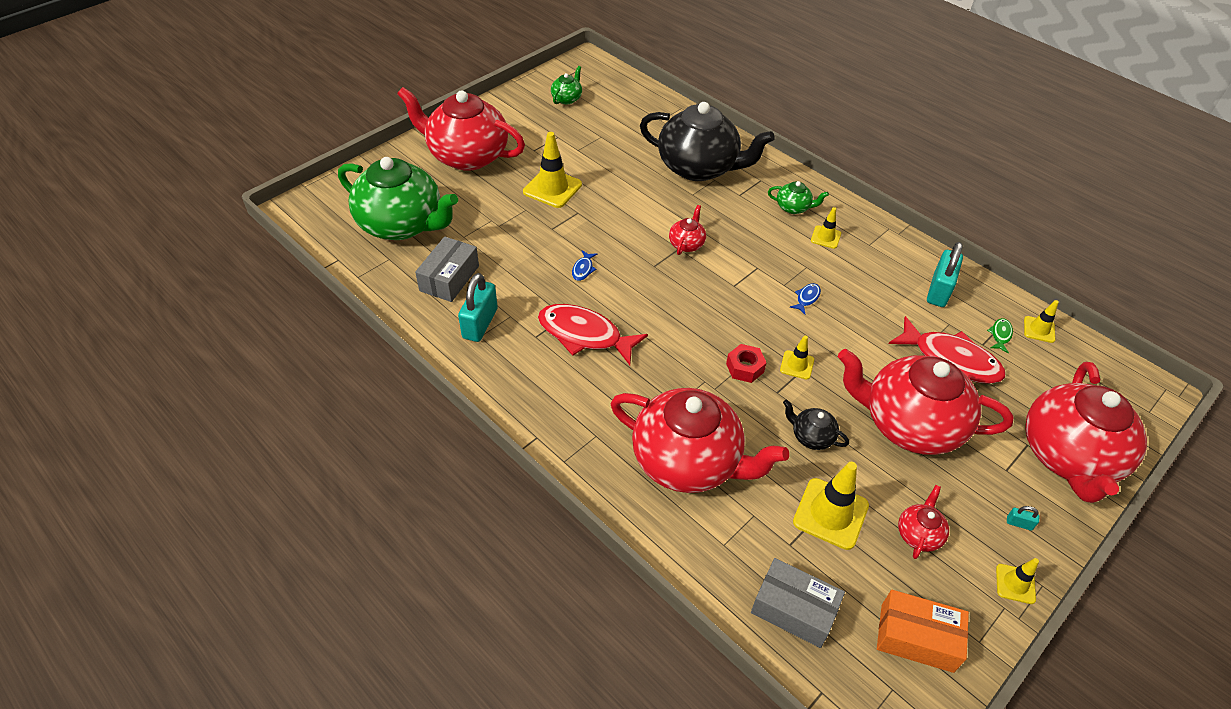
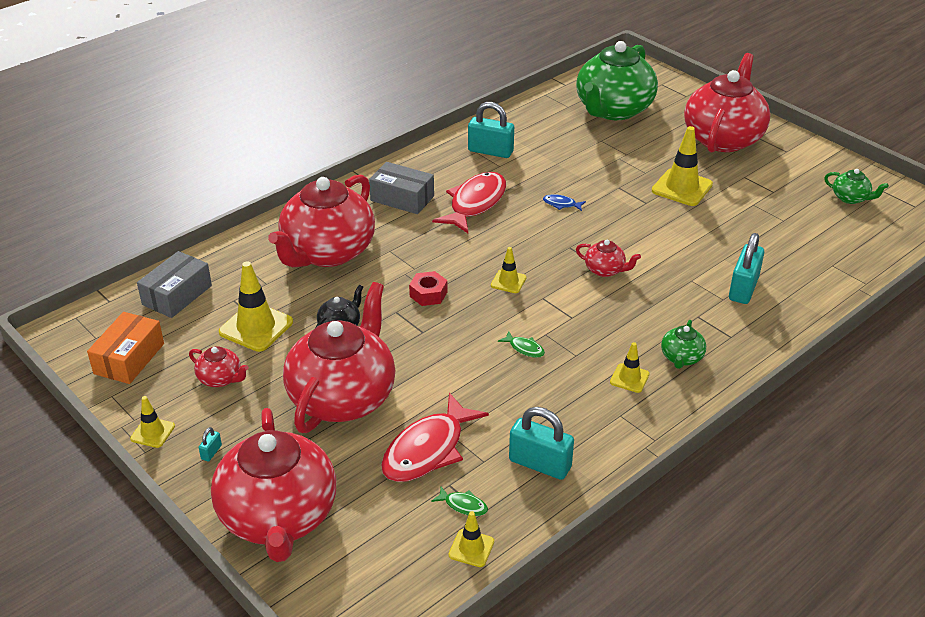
camera: 95 degrees right, 10 degrees down
(449, 278) = (545, 135): grey box -> grey box (402, 198)
(699, 167) = (743, 288): black teapot -> turquoise padlock
(797, 365) = (429, 329): yellow traffic cone -> yellow traffic cone (508, 281)
(807, 298) = (524, 348): blue fish -> green fish
(1068, 456) = (278, 517): red teapot -> red teapot turned 120 degrees counterclockwise

